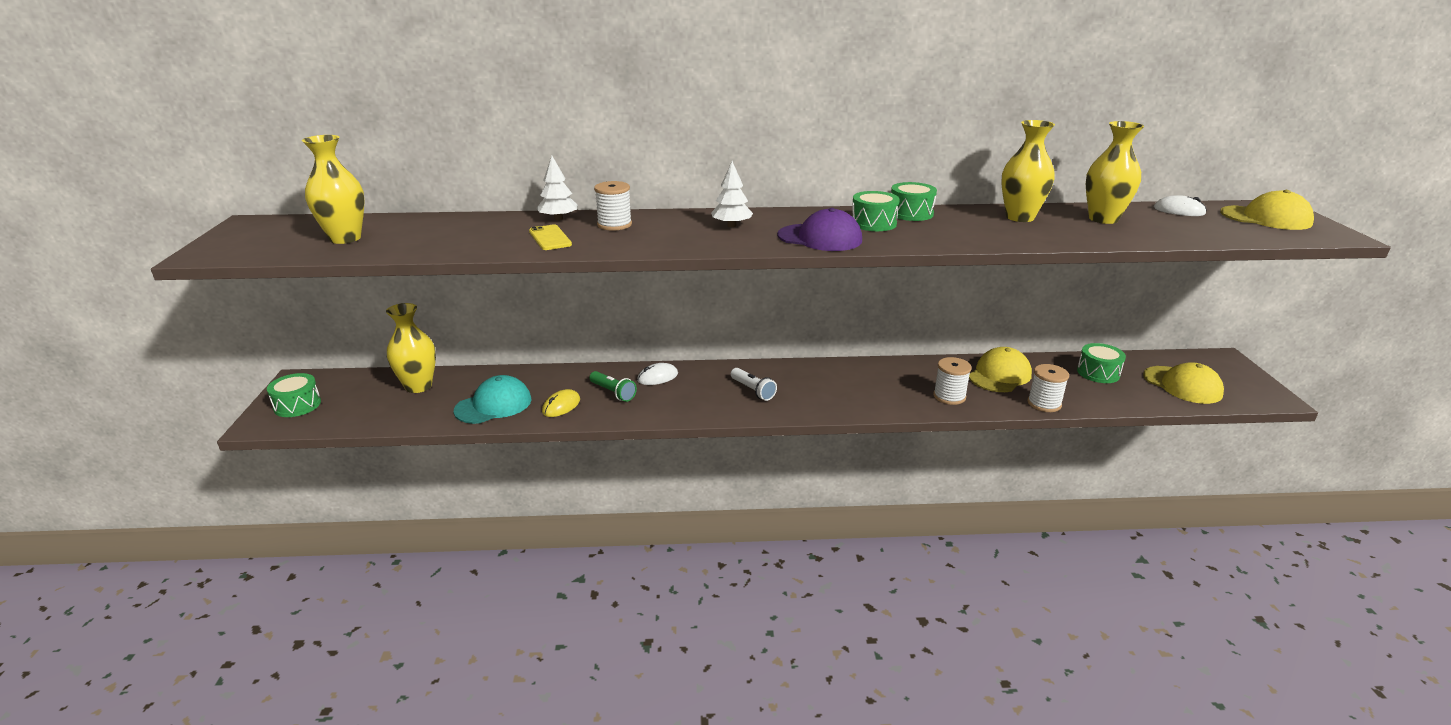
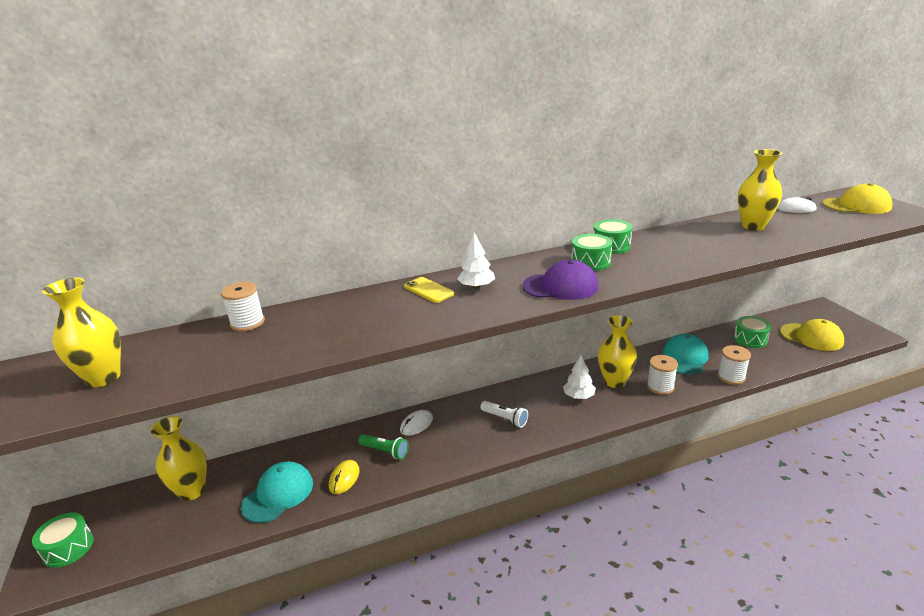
camera: 15 degrees left, 0 degrees up
(550, 238) = (320, 334): yellow phone -> yellow phone (428, 290)
(558, 219) = (314, 309): white tree -> white tree (579, 396)
(614, 225) = (371, 306): white spool -> white spool (247, 323)
(999, 375) = (684, 357): yellow cap -> turquoise cap
(1020, 217) = (694, 235): yellow vase -> yellow vase (615, 381)

